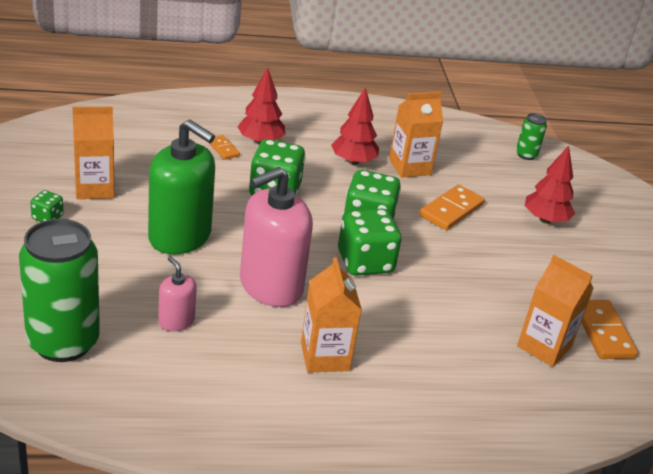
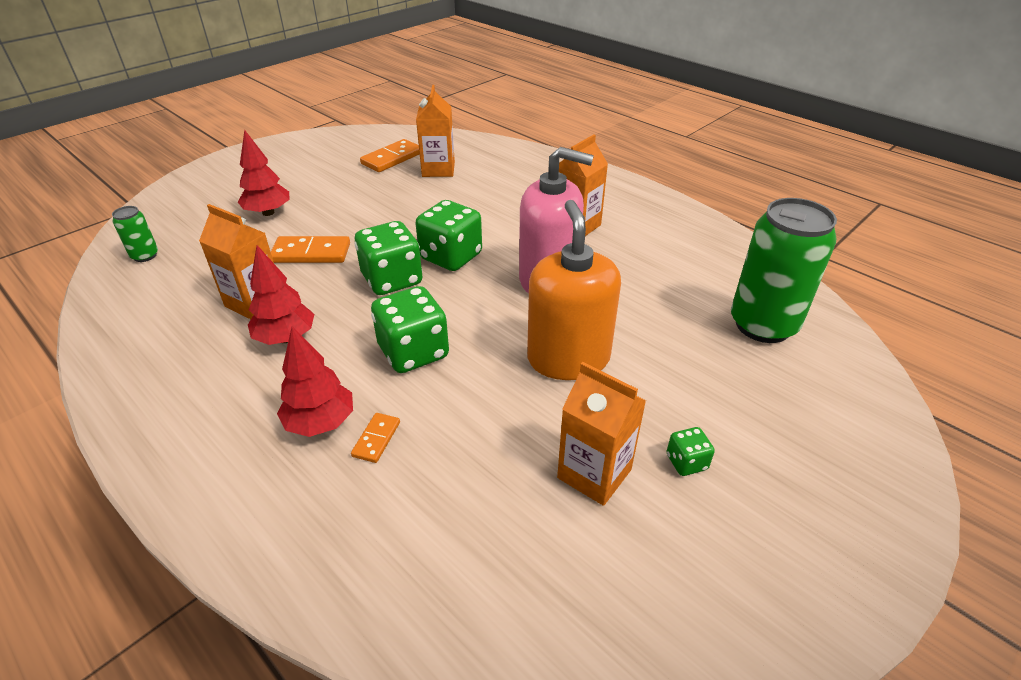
camera: 125 degrees left, 5 degrees up
(176, 321) = (654, 294): pink soap dispenser -> none
(180, 236) = (568, 358): green soap dispenser -> orange soap dispenser

